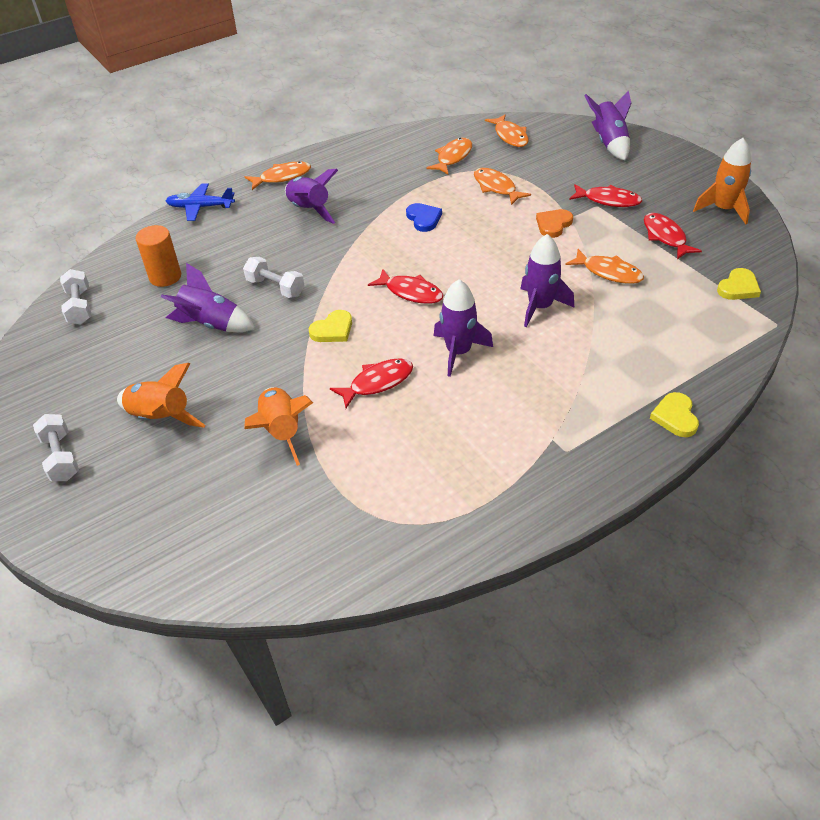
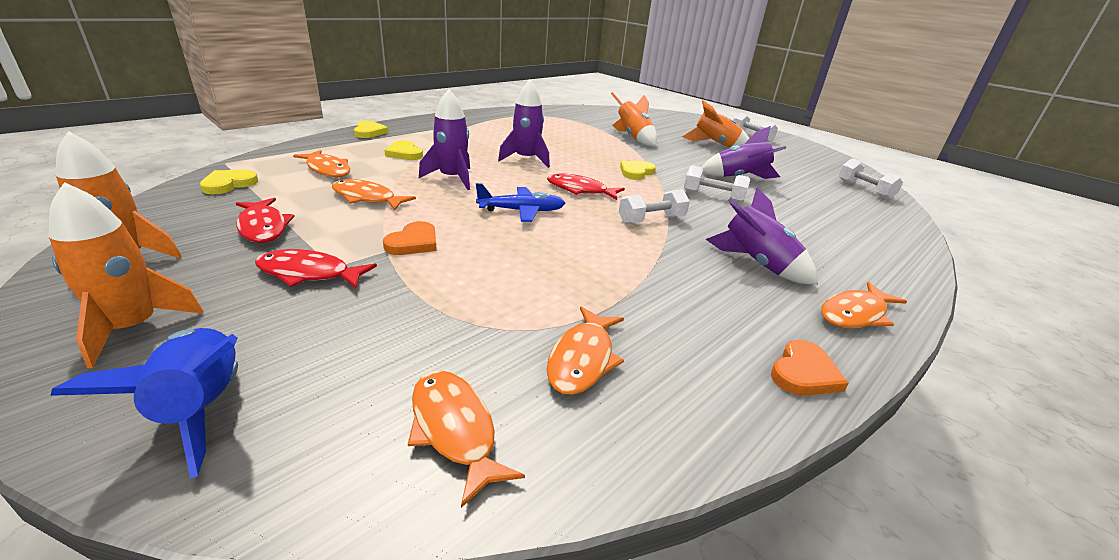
camera: 165 degrees right, 15 degrees down
(165, 277) = (827, 206): orange cylinder -> none
(201, 207) = (902, 269): blue plane -> blue plane (521, 211)
(347, 151) = (804, 373): none -> orange heart
(362, 251) = (651, 220): none -> white dumbbell
(377, 383) = (583, 150): red fish -> none
(423, 219) = (594, 251): blue heart -> none
(496, 187) = (493, 295): orange fish -> orange fish (327, 169)
(605, 357) = (404, 153): none -> yellow heart
(609, 143) = (202, 408): purple rocket -> blue rocket
(670, 171) = (134, 327): none -> orange rocket

